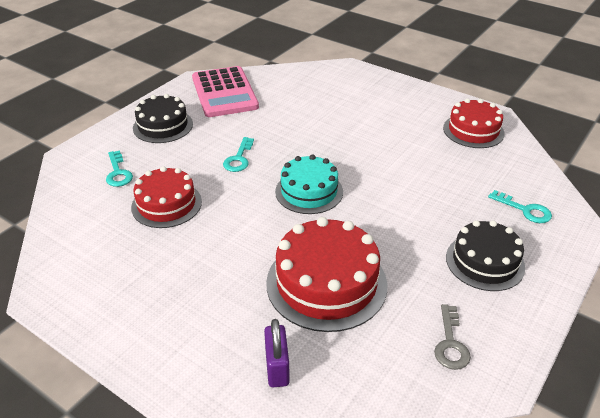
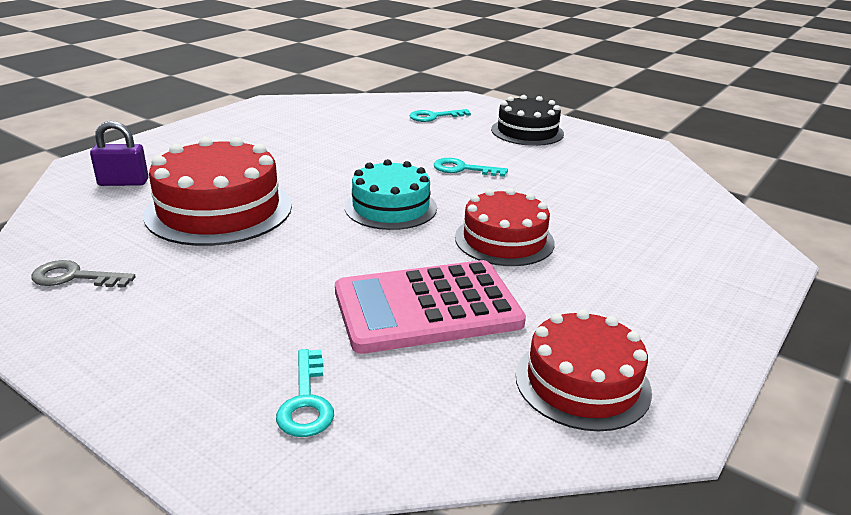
camera: 90 degrees right, 10 degrees down
(166, 204) = (378, 137): red cake -> red cake (504, 240)
(224, 93) = (621, 161): pink calculator -> pink calculator (427, 307)
(485, 262) = (196, 328): black cake -> none
(525, 210) = (306, 401): turquoise key -> turquoise key turned 45 degrees counterclockwise

